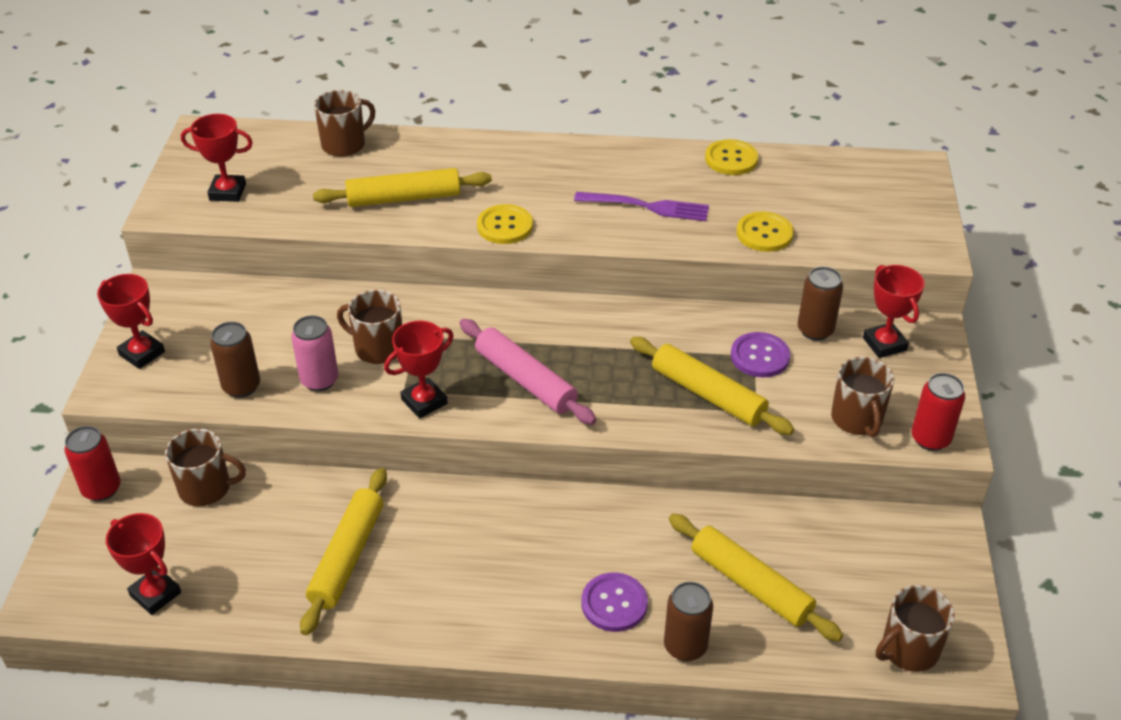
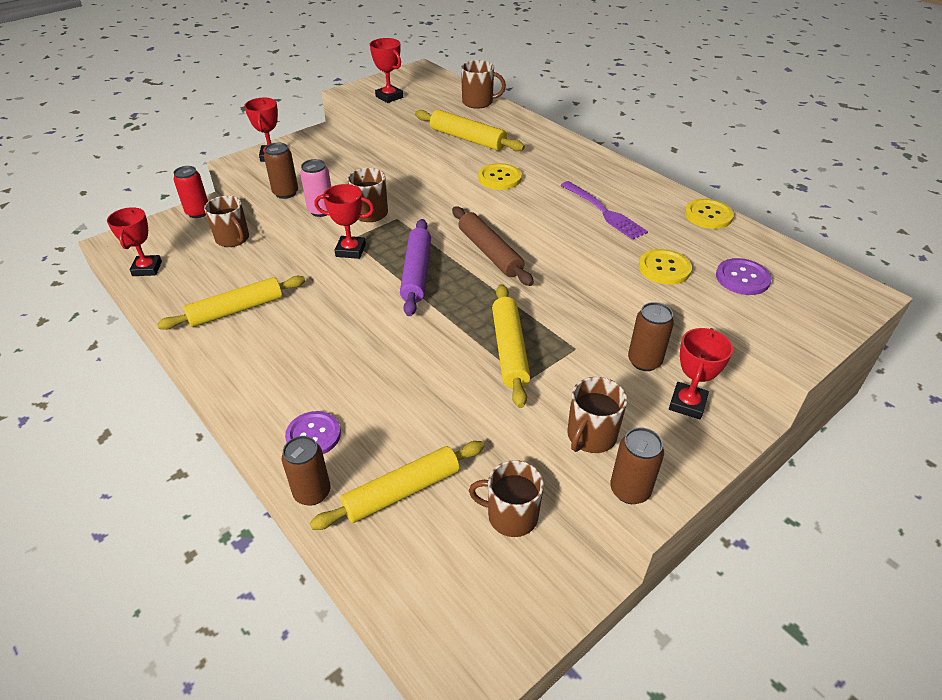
camera: 45 degrees right, 0 degrees up
(525, 380) = (417, 273): pink rolling pin -> purple rolling pin
(561, 314) = (490, 252): none -> brown rolling pin
(750, 584) = (402, 491): yellow rolling pin -> yellow rolling pin turned 60 degrees clockwise
(760, 356) = (579, 351): purple button -> purple button (742, 278)
(908, 650) = (439, 628): brown mug -> brown mug (511, 516)
(930, 439) = (630, 490): red can -> brown can

